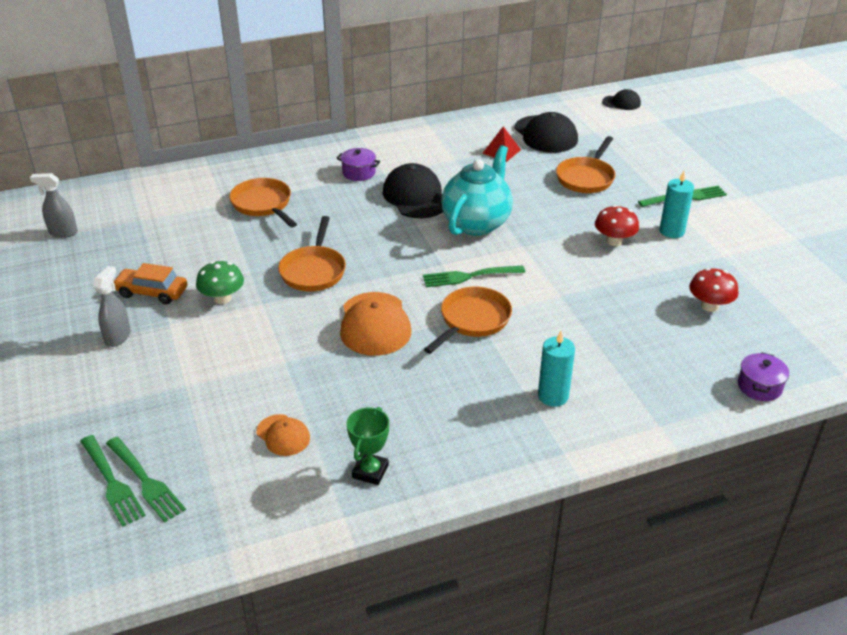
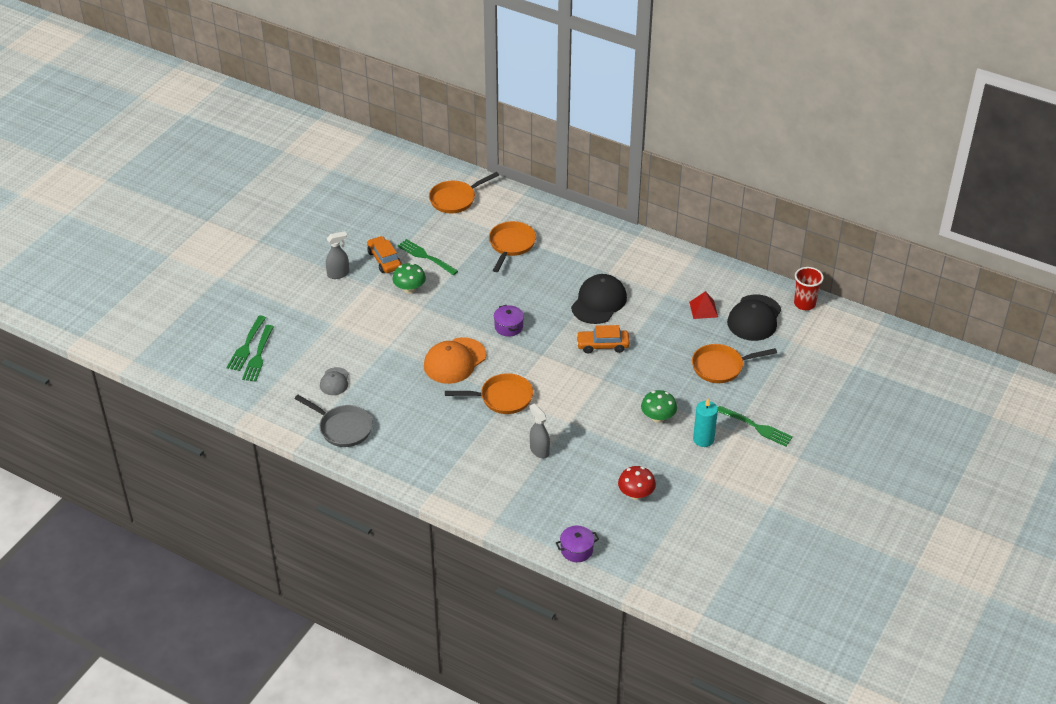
camera: 50 degrees right, 5 degrees up
(63, 232) = (393, 189): grey spray bottle -> grey spray bottle (539, 450)
(283, 435) = (334, 381): orange cap -> grey cap
(313, 271) = (473, 307): orange pan -> orange pan (455, 199)
(359, 173) = (594, 261): purple pot -> purple pot (508, 327)
(370, 471) = (343, 428): green trophy -> grey pan
(469, 276) = (543, 373): green fork -> green fork (425, 256)
(477, 223) = (602, 345): turquoise teapot -> orange car
(553, 396) = (472, 466): turquoise candle -> none
(559, 106) = (804, 304): none -> red cup
(614, 241) = (658, 417): red mushroom -> green mushroom
(621, 103) = (855, 332): black cap -> none

